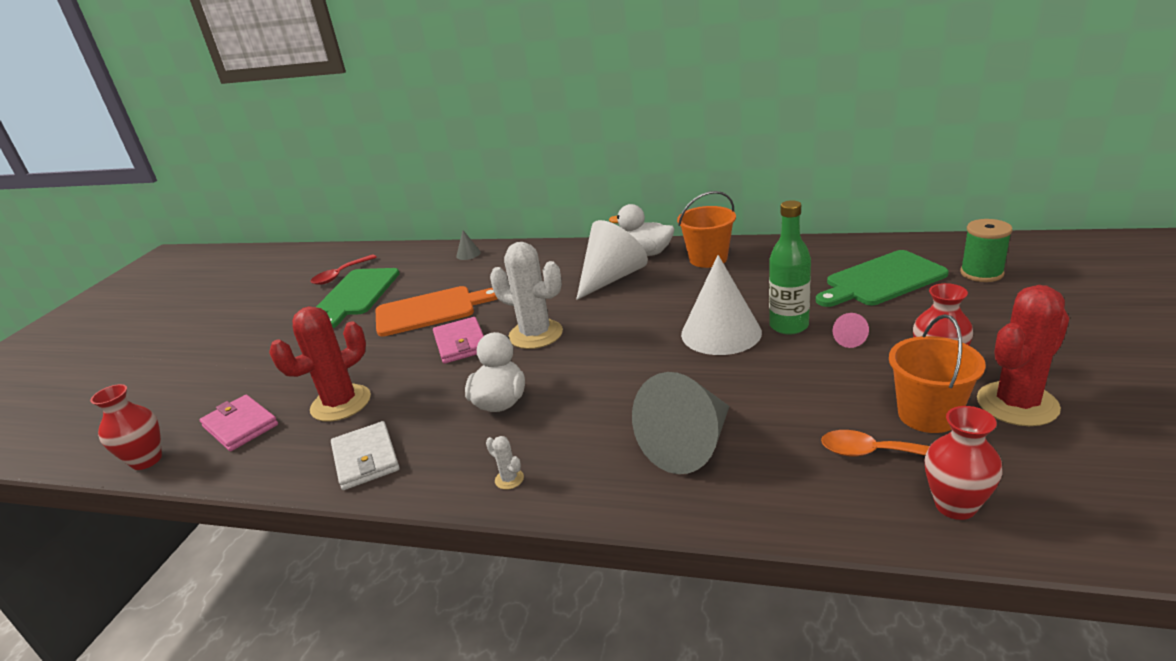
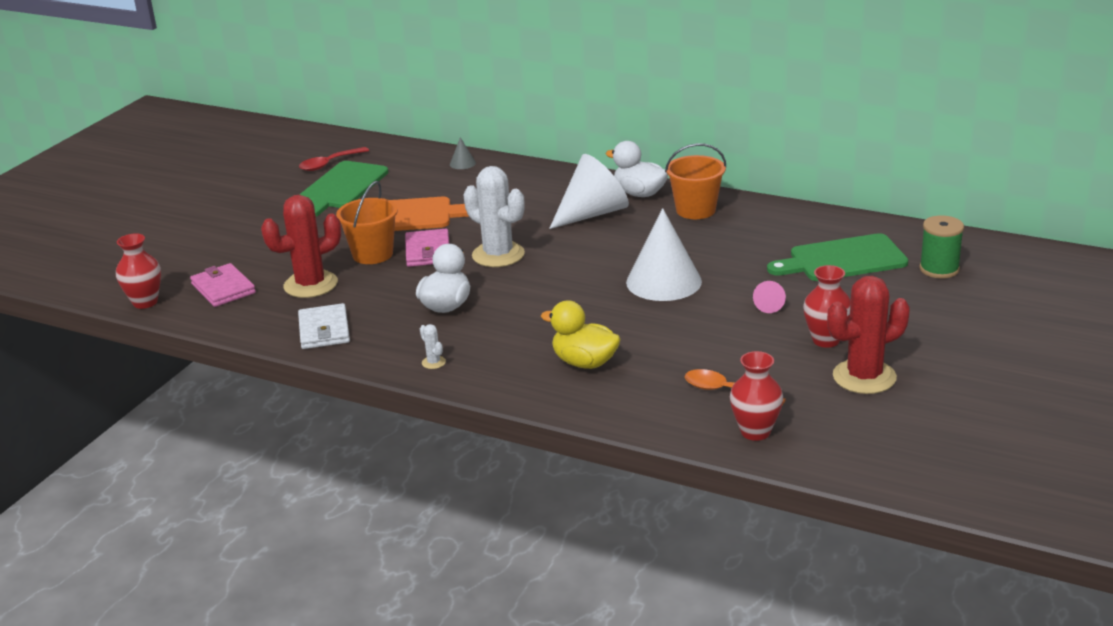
camera: 10 degrees right, 0 degrees up
(689, 445) = (584, 362): grey cone -> yellow duck
(788, 326) = (727, 286): green bottle -> none
(928, 415) = (787, 373): orange bucket -> orange bucket (372, 254)

